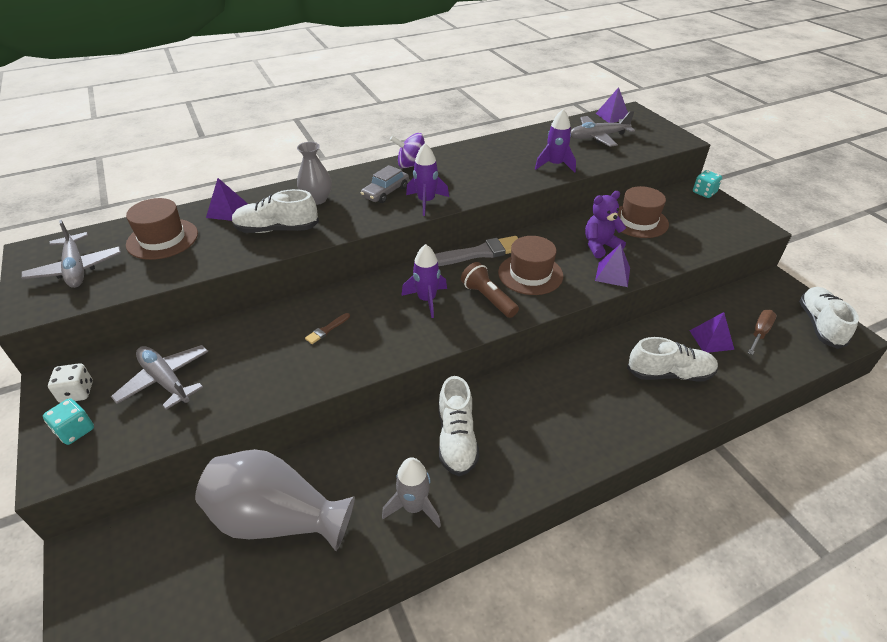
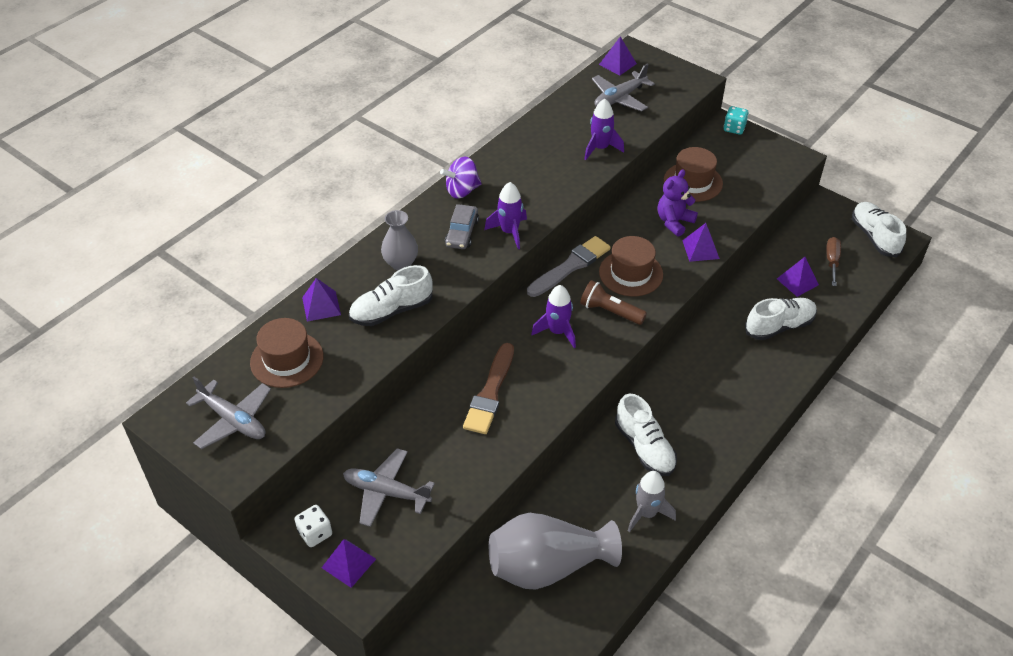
camera: 25 degrees left, 5 degrees up
(75, 430) = (348, 563): turquoise dice -> purple pyramid
(327, 329) = (490, 392): brown brush -> brown brush, size x2.23

